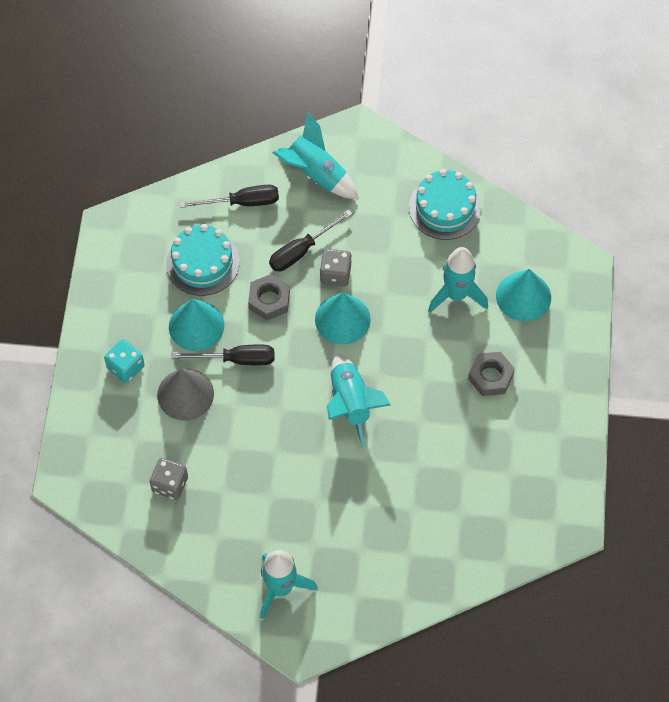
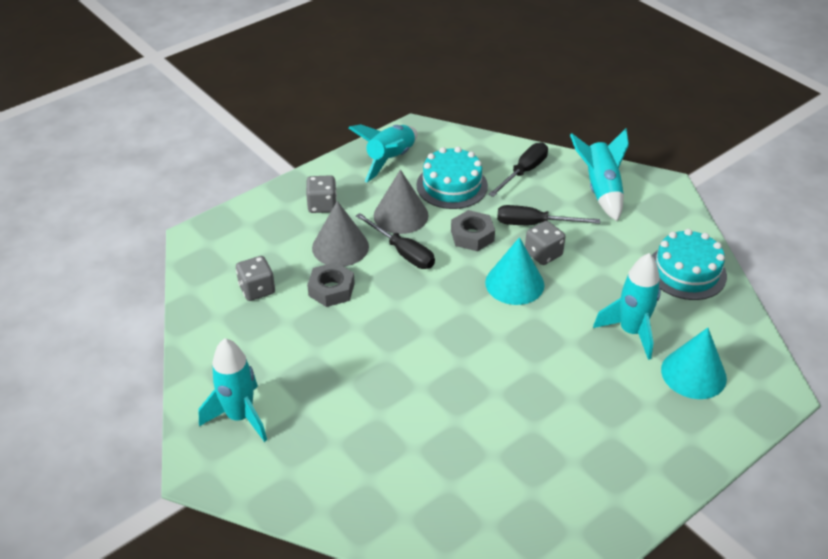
camera: 45 degrees right, 20 degrees down
(126, 367) = (322, 205): turquoise dice -> grey dice
(196, 325) = (401, 215): turquoise cone -> grey cone
(242, 202) = (524, 172): black screwdriver -> black screwdriver turned 90 degrees counterclockwise
(351, 403) = (453, 339): turquoise rocket -> turquoise rocket (390, 160)
(490, 377) = (596, 408): grey nut -> grey nut (331, 289)

